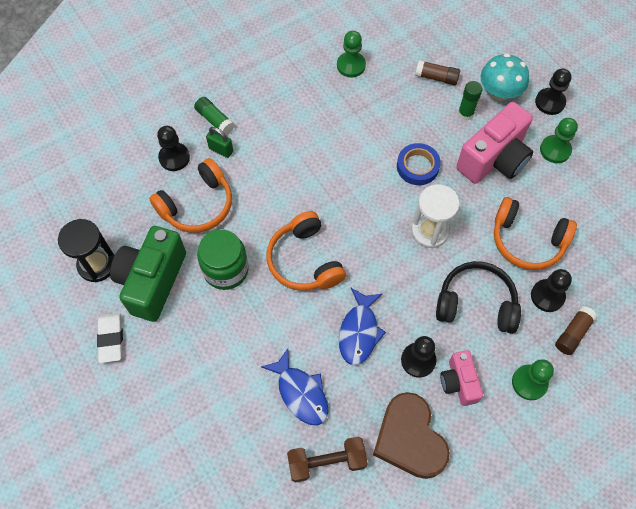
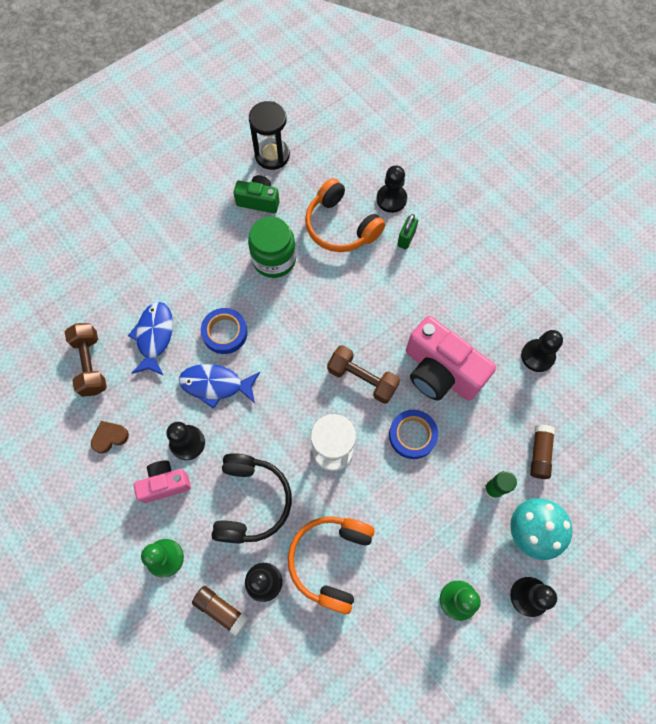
camera: 85 degrees right, 5 degrees up
(111, 338) = (202, 178): white eraser -> none
(152, 281) = (259, 201): green camera -> green camera, size x0.56
(215, 120) = (440, 229): green glue stick -> none
(300, 393) = (154, 337): blue fish -> blue fish turned 135 degrees clockwise
(303, 321) = (225, 333): none -> blue tape
(304, 261) = (288, 328): orange headphones -> none
(351, 65) = (537, 356): green pawn -> black pawn
(362, 201) = (362, 379): none -> brown dumbbell
(409, 439) = (110, 437): brown heart -> brown heart, size x0.45
(494, 159) = (434, 523): pink camera -> pink camera (440, 372)

